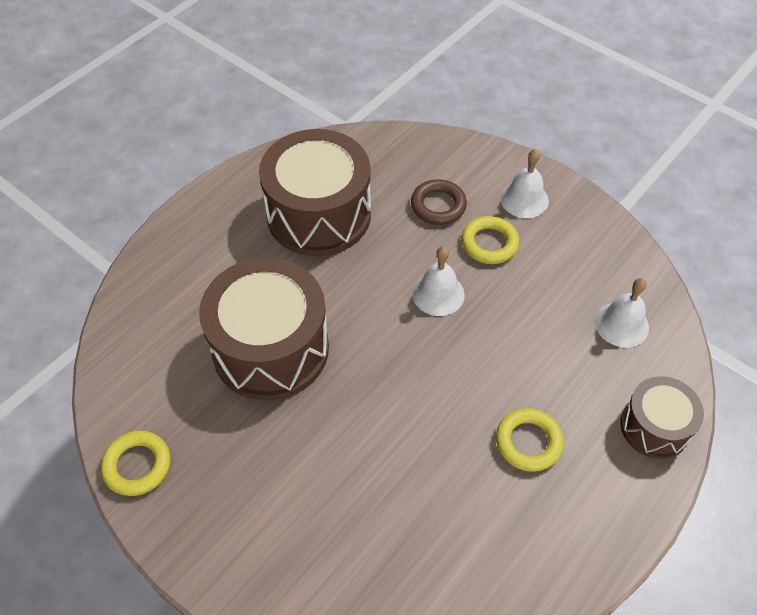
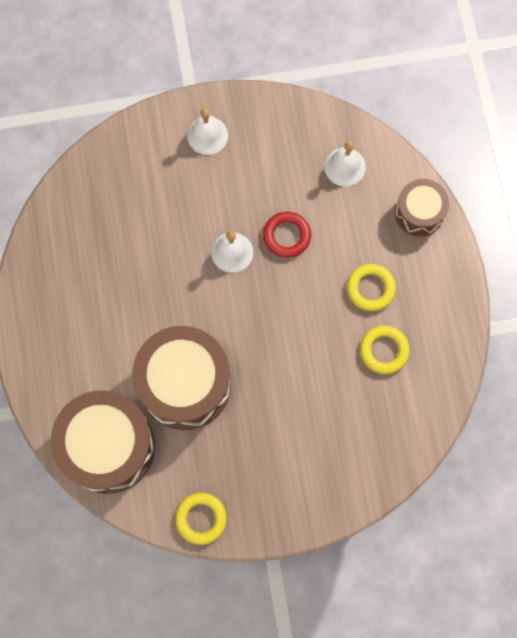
camera: 50 degrees left, 20 degrees up
(319, 215) = (103, 274): brown drum -> brown drum (108, 446)
(438, 205) = (164, 193): brown ring -> none
(489, 243) = (222, 188): yellow ring -> yellow ring (384, 350)
(501, 326) = (286, 236): none -> red ring

